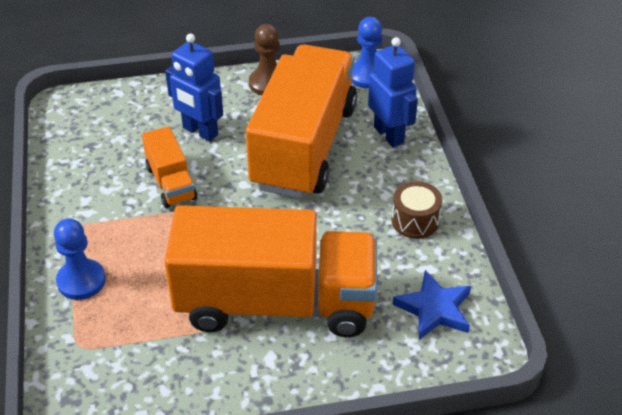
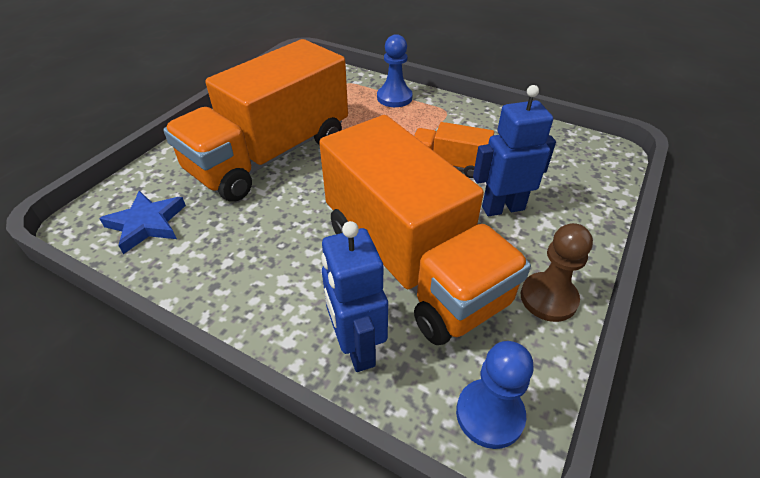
camera: 130 degrees right, 0 degrees up
(389, 135) = (357, 347): blue robot -> blue robot turned 60 degrees clockwise
(415, 221) = (229, 277): brown drum -> none

